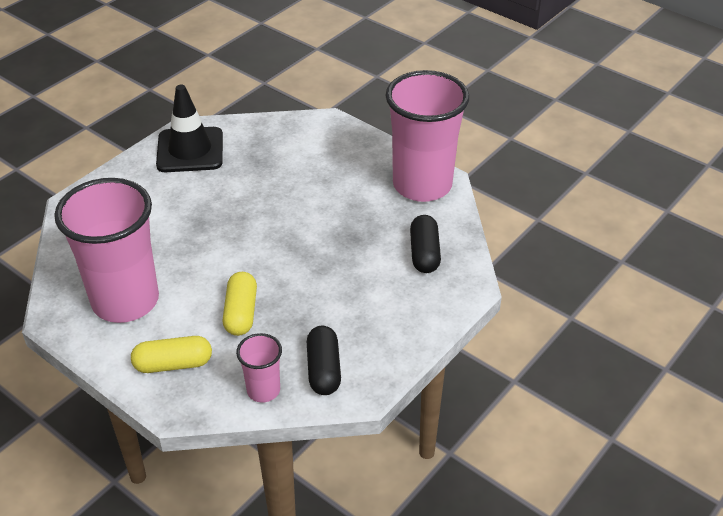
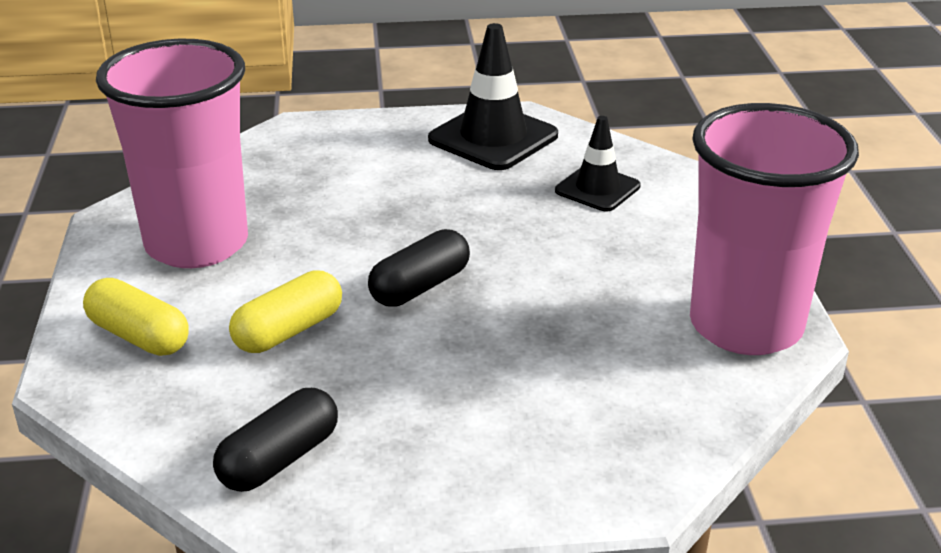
camera: 45 degrees right, 10 degrees down
(263, 390) = (179, 431): pink cup -> none
(278, 151) = (597, 189): none -> black traffic cone
(424, 253) = (624, 410): black capsule -> black capsule (420, 287)

